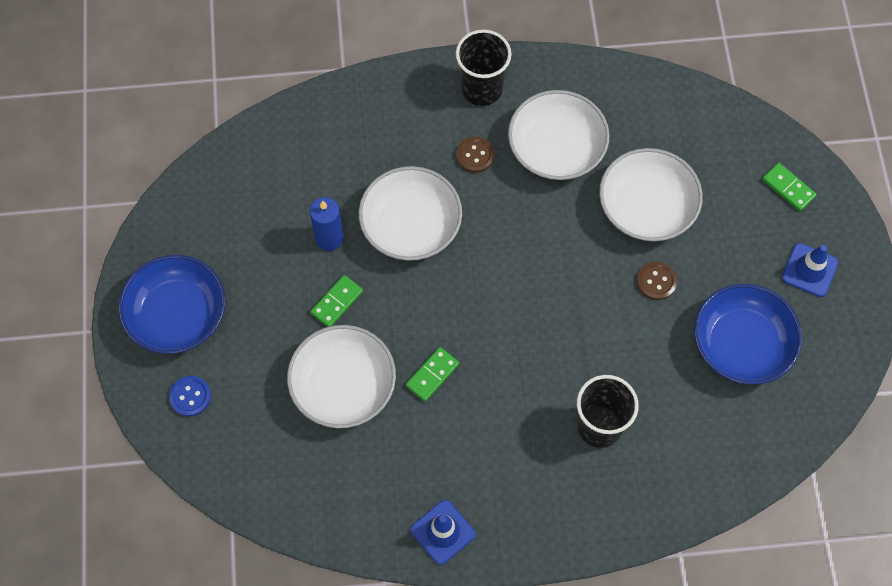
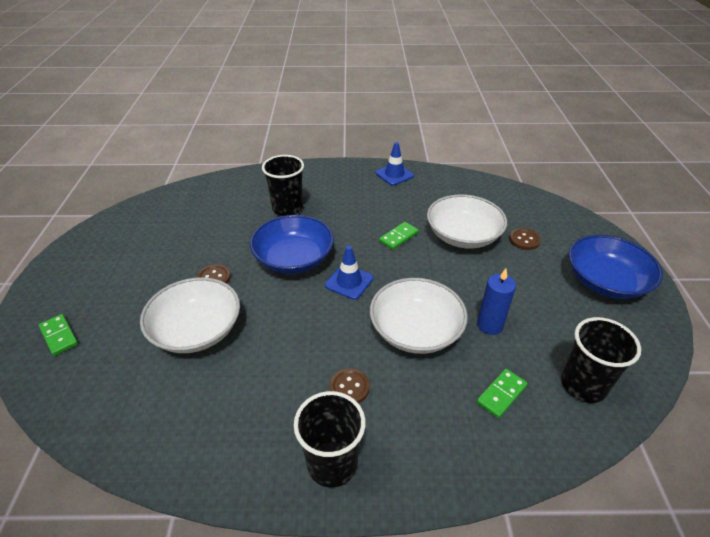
camera: 175 degrees left, 25 degrees down
(190, 396) = (573, 236): blue button -> none
(250, 175) = (583, 385): none -> black cup
(260, 383) = (524, 240): none -> brown button
(337, 302) = (475, 281): green domino -> green domino (501, 394)
(556, 148) = (264, 388): white bowl -> none
(741, 344) = (170, 240): blue bowl -> blue bowl (294, 258)
(809, 270) = (88, 277): blue traffic cone -> blue traffic cone (349, 282)

